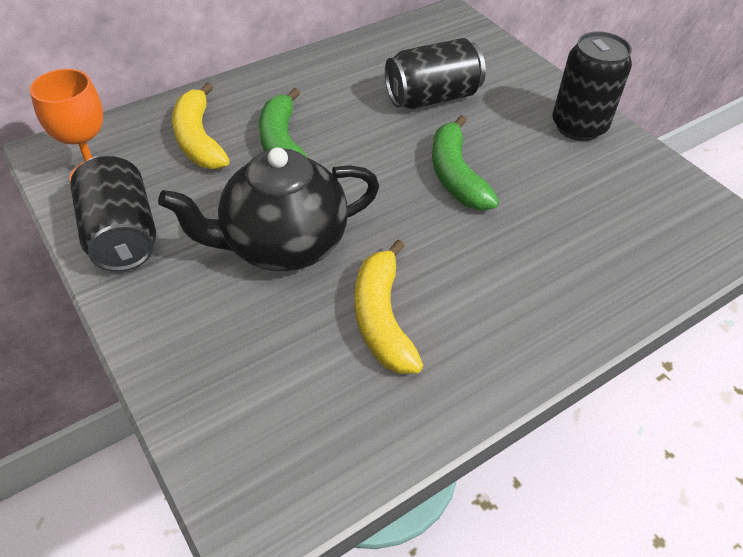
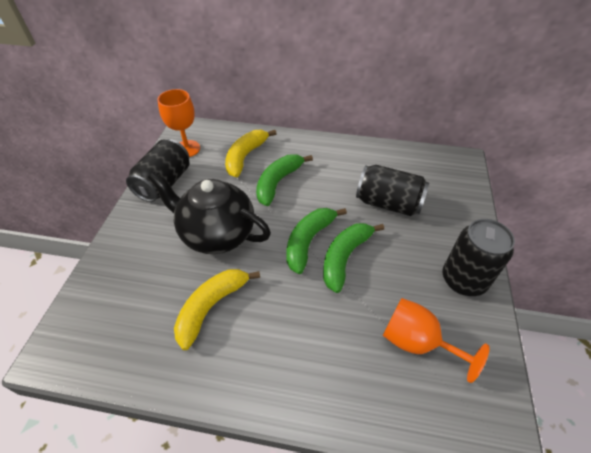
camera: 45 degrees right, 0 degrees up
(400, 184) = (308, 241): none -> green banana
(605, 204) = (417, 342): none -> orange goblet

